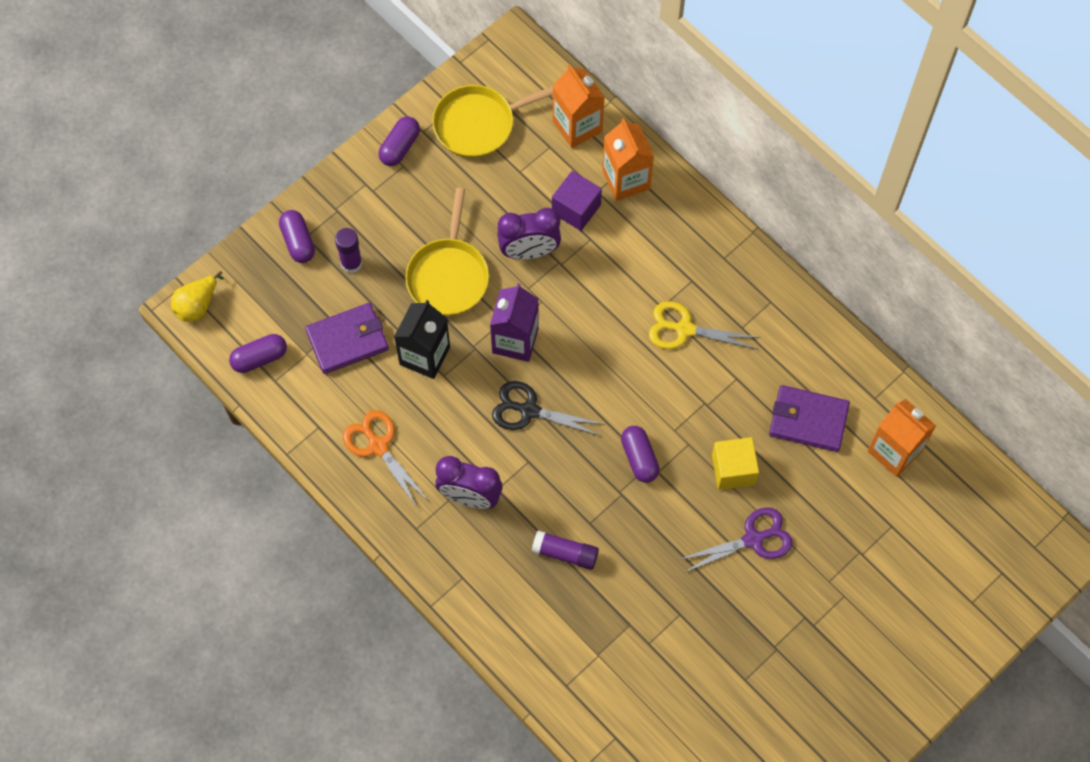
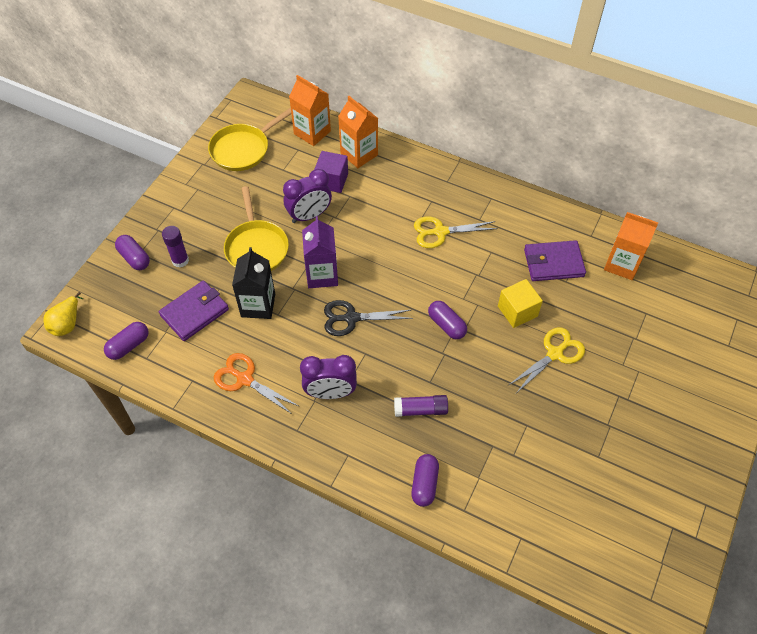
camera: 20 degrees left, 10 degrees down
(400, 147) = (191, 178): purple capsule -> purple capsule (424, 484)
(753, 539) = (555, 353): purple scissors -> yellow scissors

